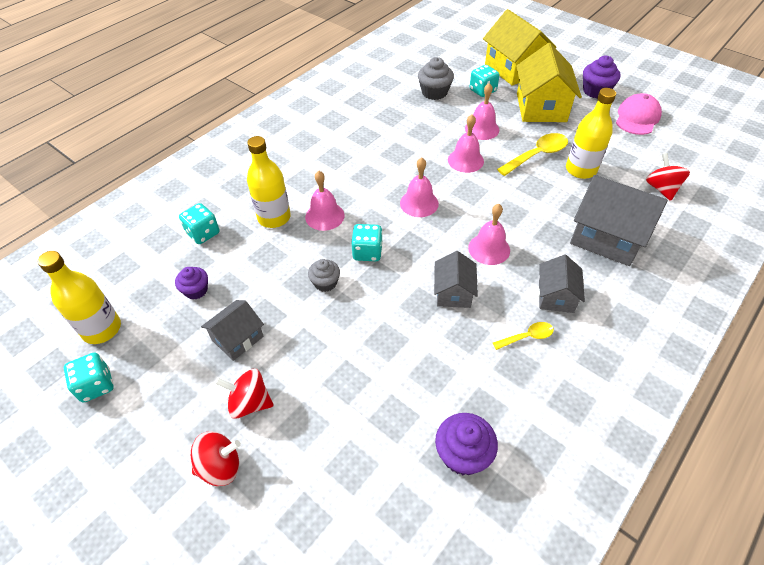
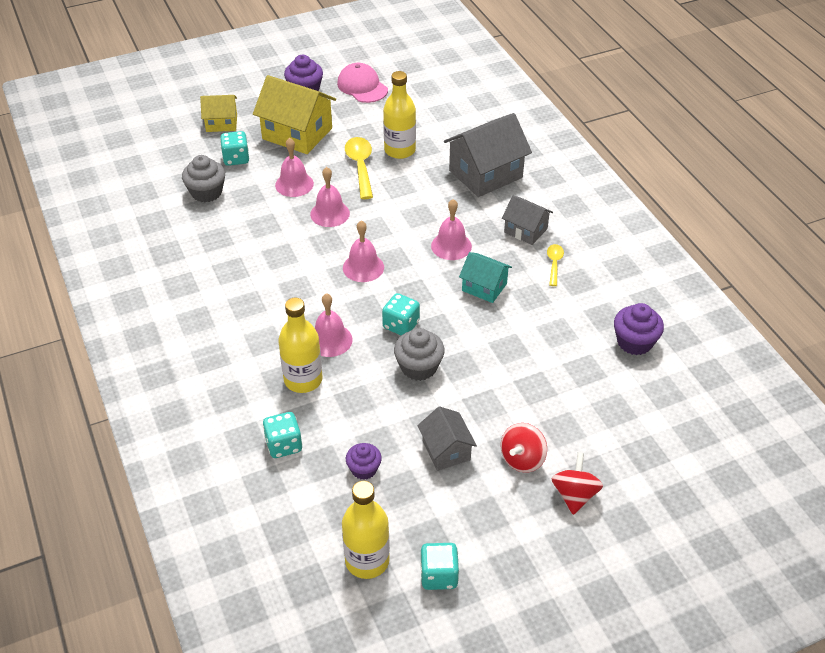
camera: 65 degrees left, 5 degrees down
(325, 283) = (419, 367): grey cupcake -> grey cupcake, size x1.52
(453, 292) = (484, 287): grey house -> turquoise house
(514, 69) = (221, 123): yellow house -> yellow house, size x0.57
(661, 189) = (456, 119): red spinning top -> none

